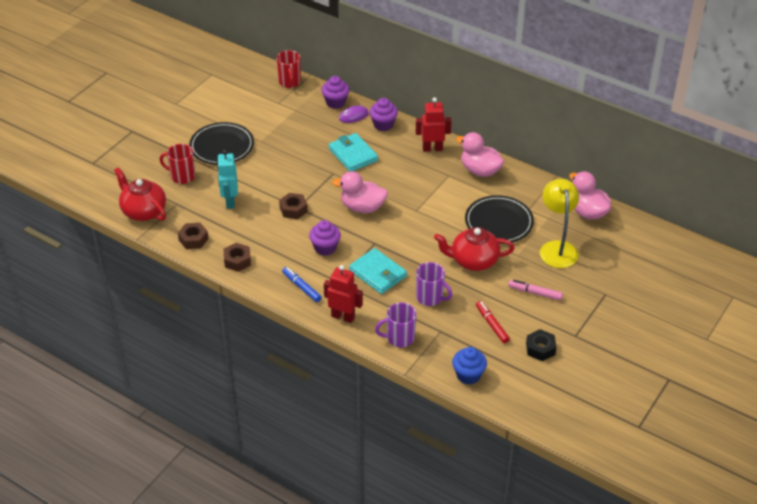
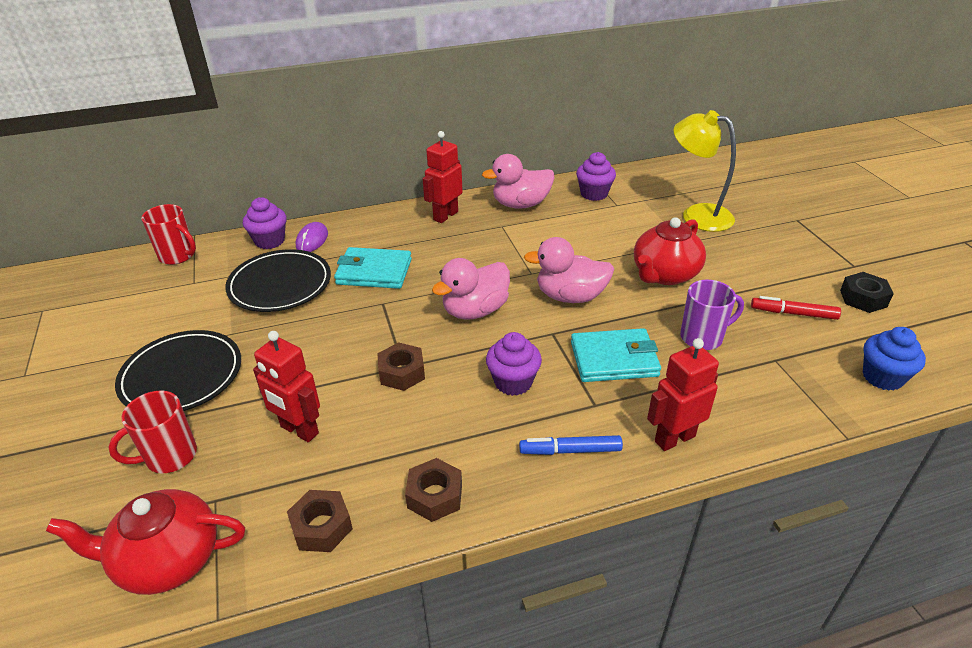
camera: 50 degrees left, 5 degrees down
(230, 201) = (299, 430): turquoise robot -> red robot
(383, 125) = (359, 228): purple cupcake -> purple cupcake (594, 194)
(399, 338) = (764, 404): purple mug -> none
(499, 222) = (617, 230): black plate -> black plate (280, 284)
(535, 293) = (759, 259): pink marker -> none
(587, 212) = (659, 177): pink duck -> pink duck (570, 296)

